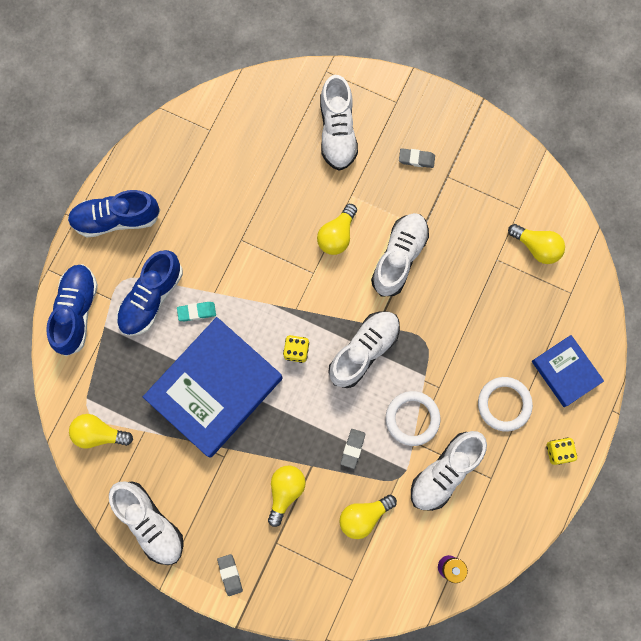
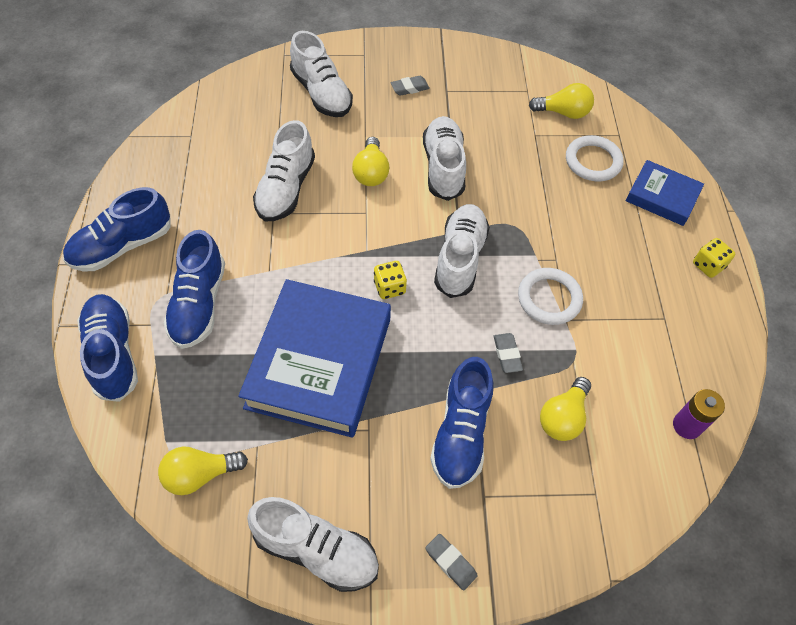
camera: 30 degrees left, 20 degrees down
(197, 312) = (258, 296): turquoise eraser -> none
(285, 491) = (461, 433): yellow light bulb -> blue shoe
(445, 471) = (616, 333): white shoe -> white shoe (286, 189)
(504, 404) = (628, 247): white ring -> white ring (593, 161)

